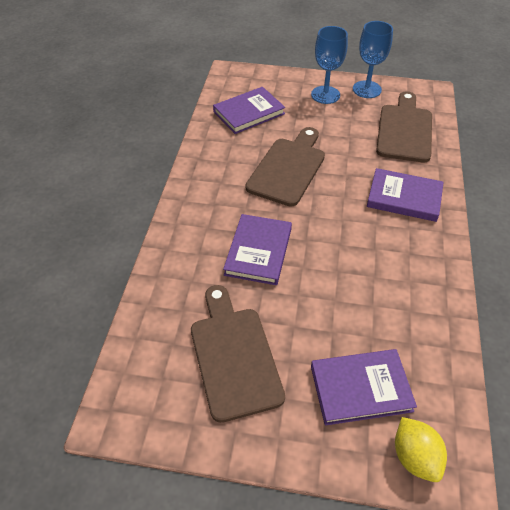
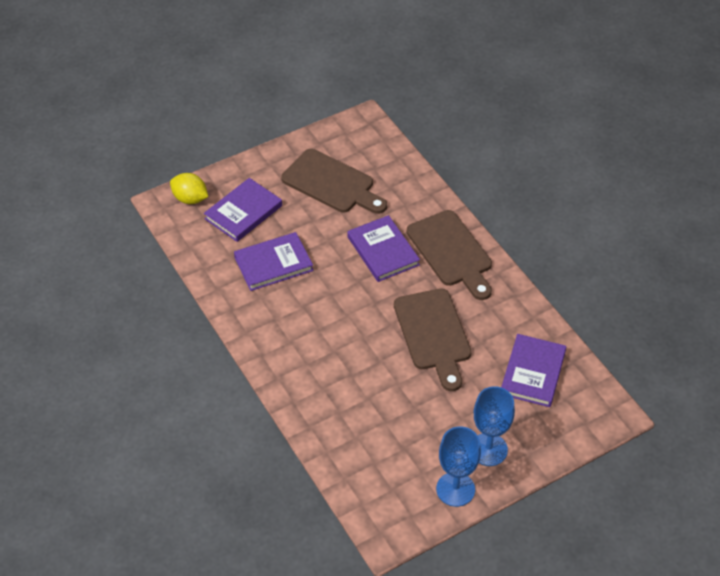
camera: 140 degrees right, 0 degrees up
(404, 130) = (371, 452): brown cutting board -> brown cutting board (451, 252)
(404, 197) = (314, 368): purple book -> purple book (273, 264)

